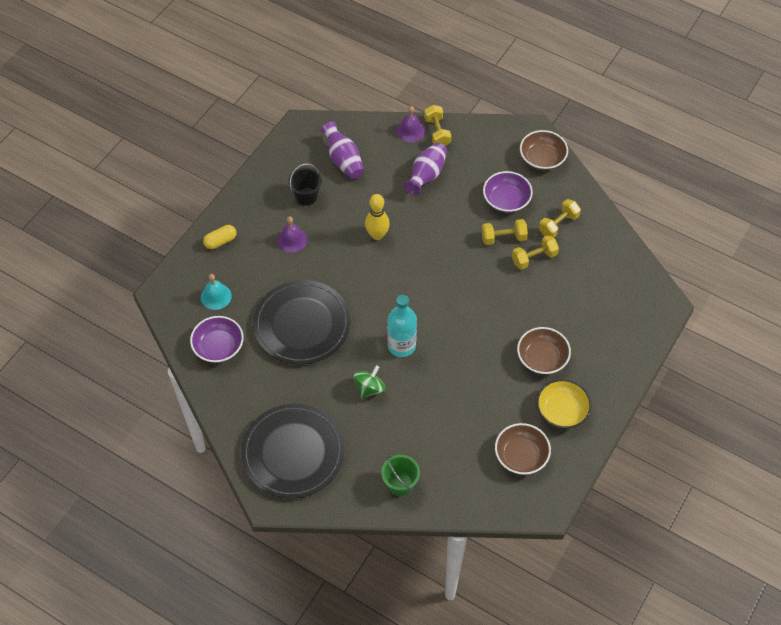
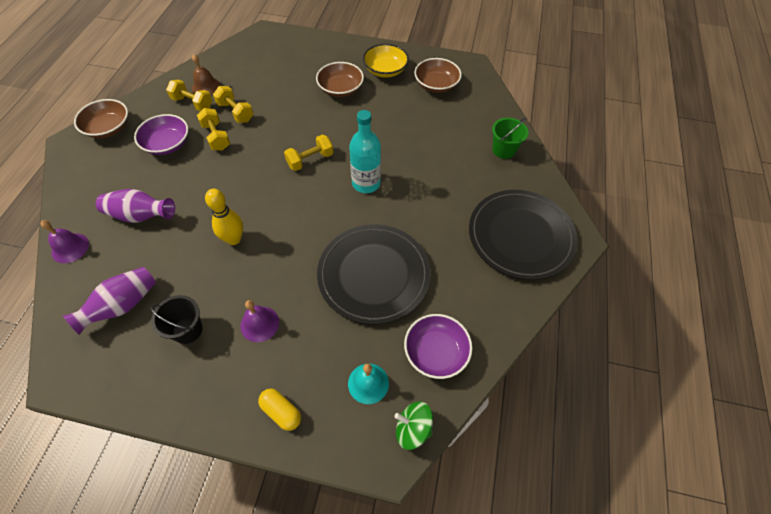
camera: 110 degrees left, 0 degrees up
(369, 388) = (423, 195): green spinning top -> green spinning top (412, 429)
(437, 132) = (72, 221): yellow dumbbell -> yellow dumbbell (310, 160)
(581, 238) = (206, 87): none -> brown bell

